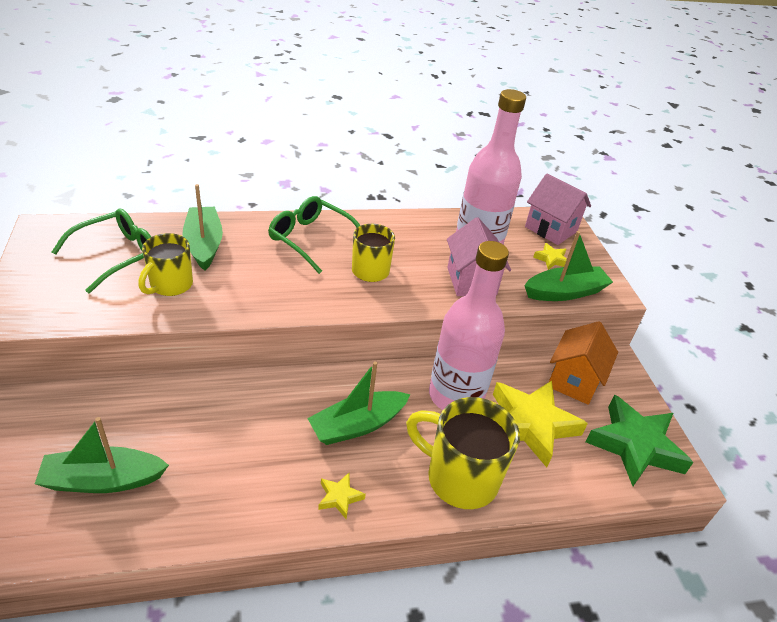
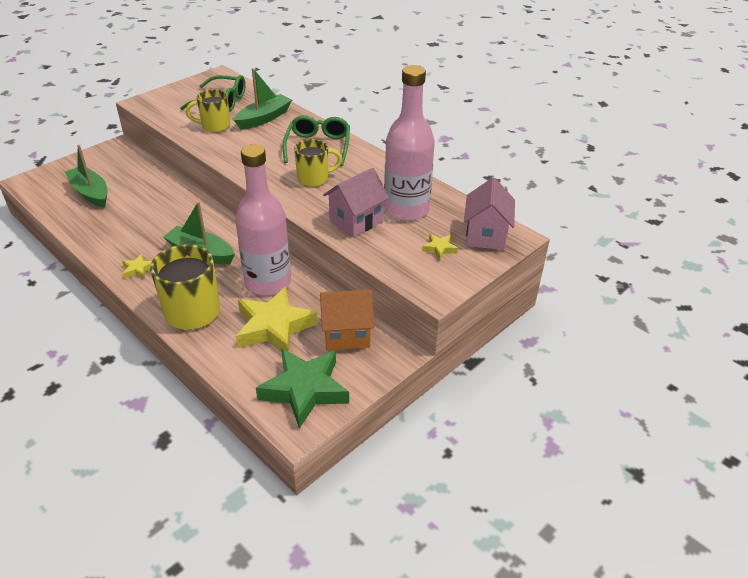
camera: 60 degrees right, 0 degrees up
(565, 292) = (401, 268): green boat -> none

